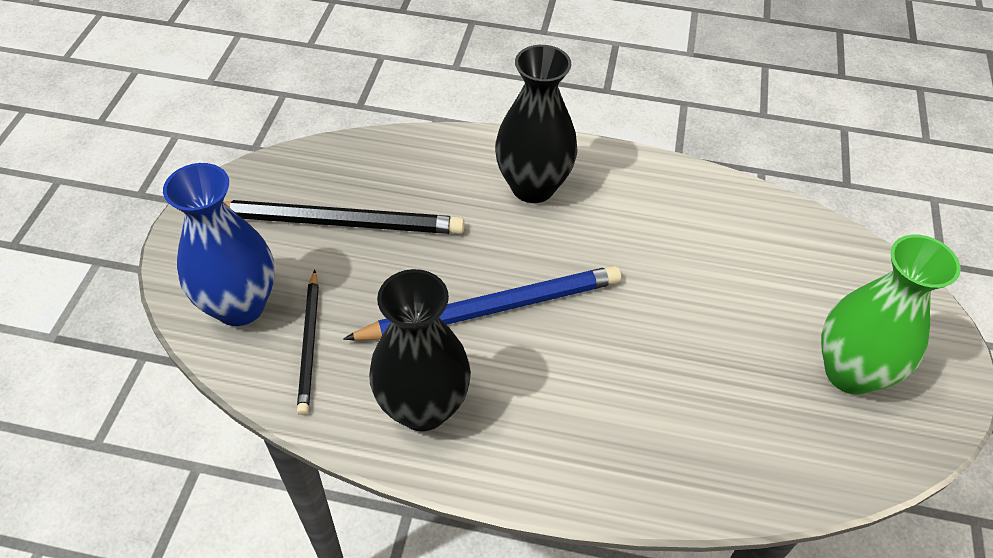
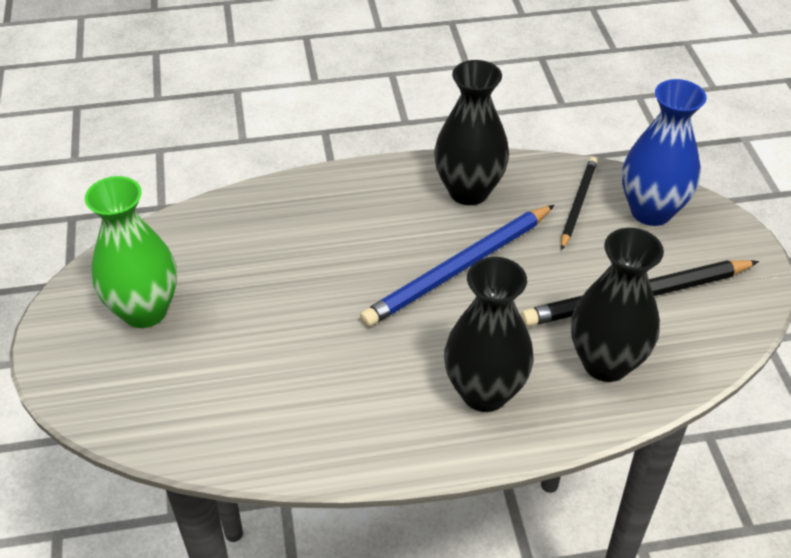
camera: 160 degrees right, 5 degrees down
(309, 343) = (578, 203): black pencil -> black pencil turned 45 degrees clockwise
(413, 177) = (606, 363): none -> black vase

